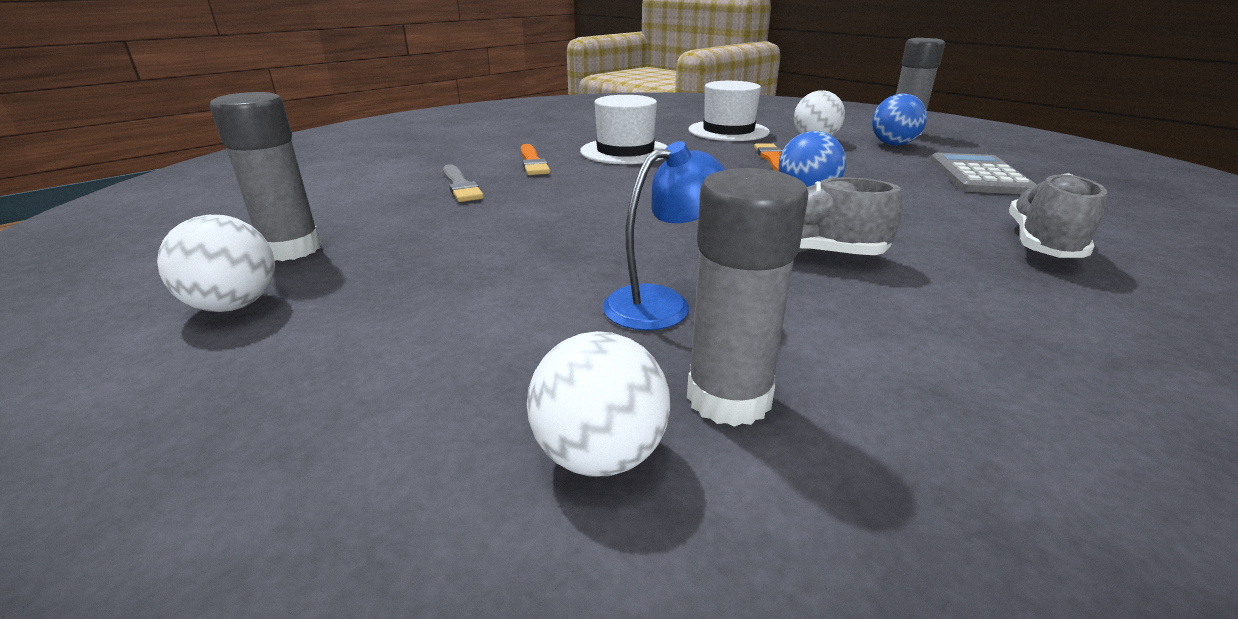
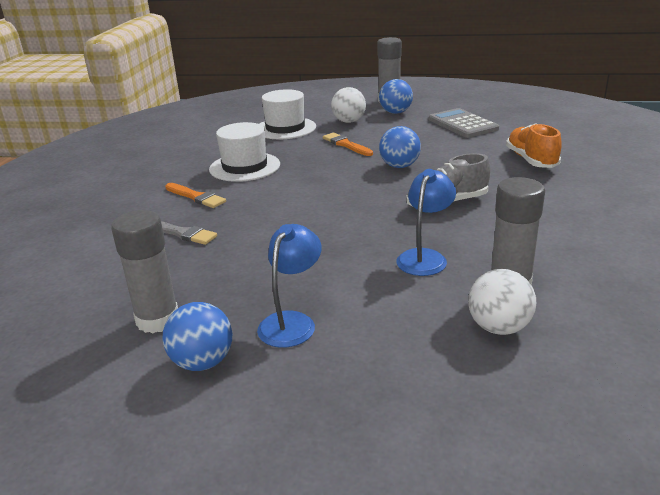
camera: 35 degrees left, 0 degrees up
(234, 305) = (202, 362): white ball -> blue ball
(381, 307) = (292, 322): none -> blue lamp
(1042, 243) = (531, 160): grey shoe -> orange shoe

